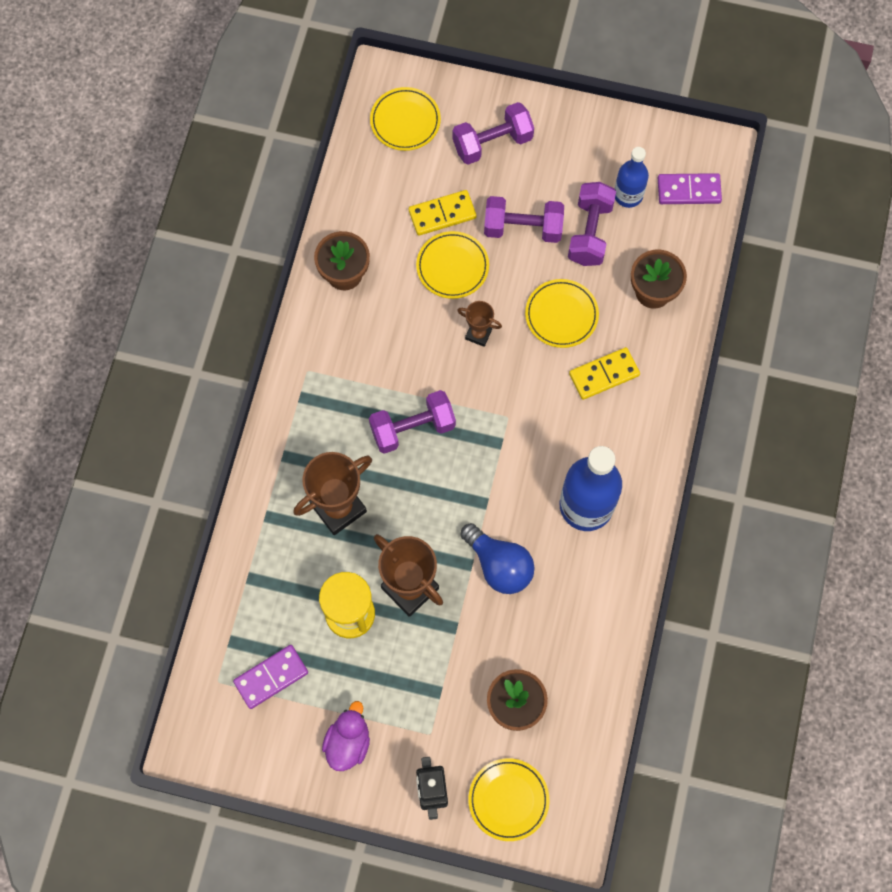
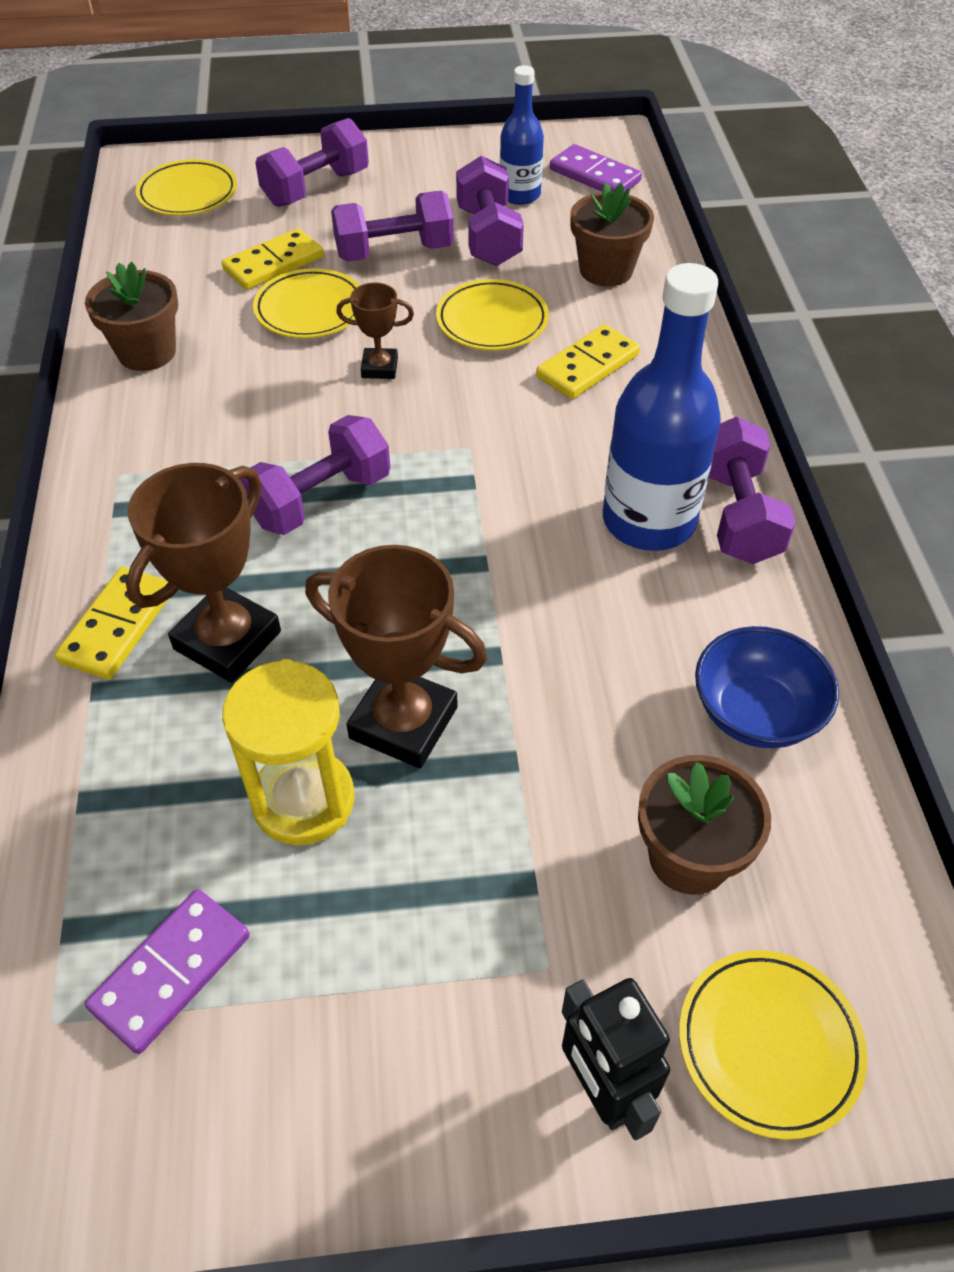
camera: 20 degrees left, 20 degrees down
(286, 480) = (118, 626): none -> yellow domino
(348, 742) = (380, 1049): purple duck -> none
(499, 565) = (548, 641): blue light bulb -> none
(583, 644) = (755, 713): none -> blue bowl
(637, 519) = (737, 515): none -> purple dumbbell
(689, 190) = (595, 175): purple domino -> purple domino turned 60 degrees clockwise

